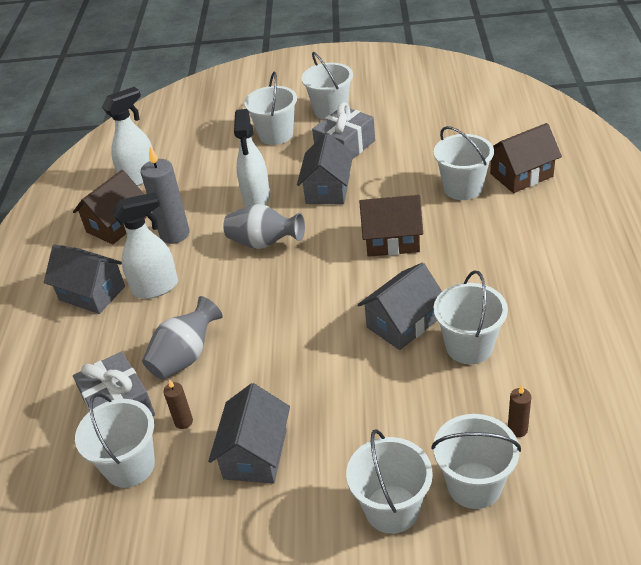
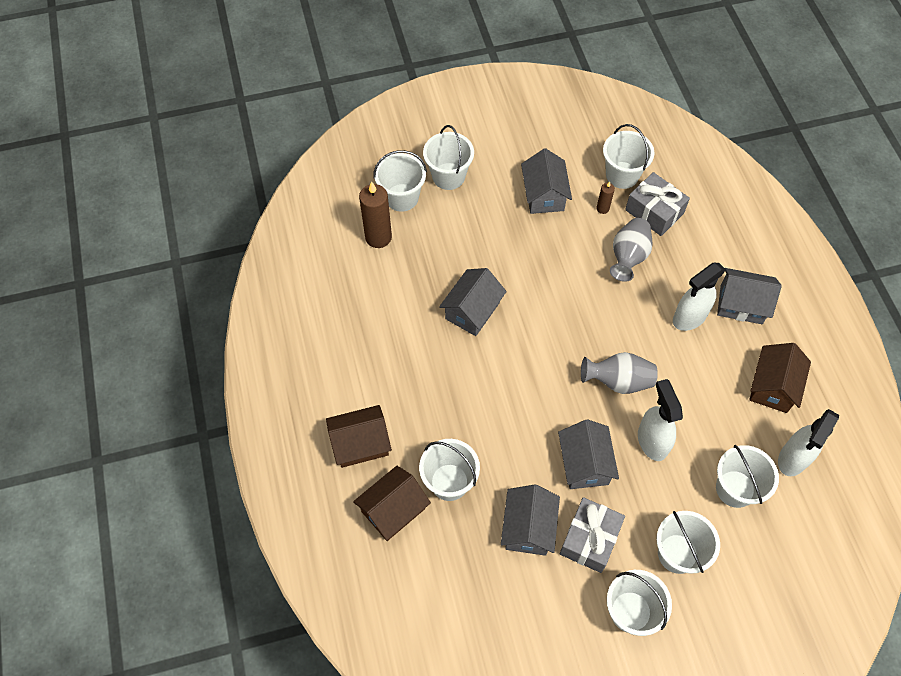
camera: 160 degrees right, 20 degrees up
(175, 234) = (708, 381): grey candle -> none
(392, 241) = (502, 399): brown house -> brown house (360, 443)
(396, 156) = (528, 528): none -> grey house
(469, 346) = (418, 297): white bucket -> white bucket (735, 488)
(517, 429) = (378, 237): brown candle -> brown candle, size x2.02

